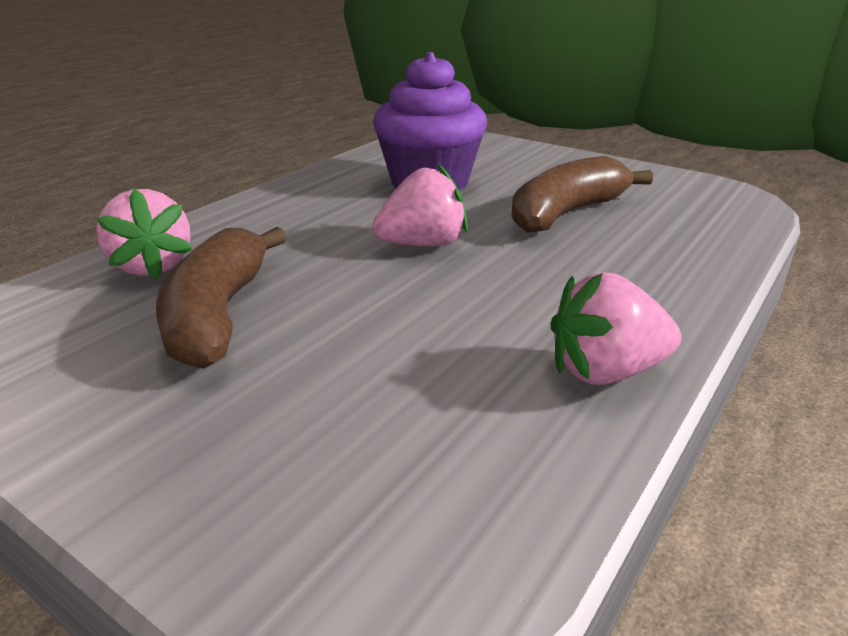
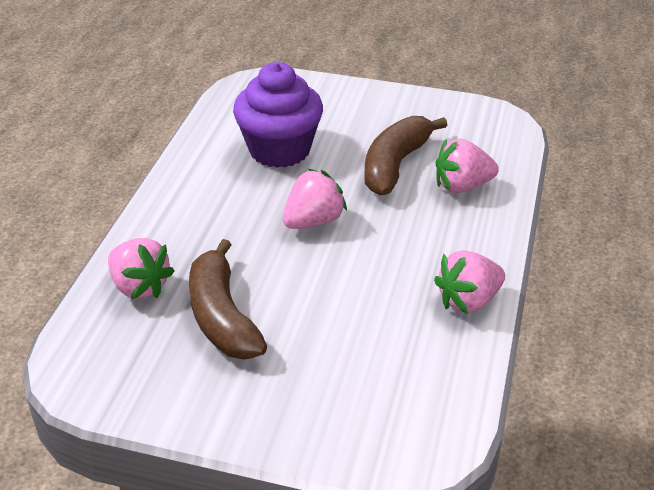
camera: 20 degrees left, 10 degrees up
(653, 244) = (462, 186): none -> pink strawberry

